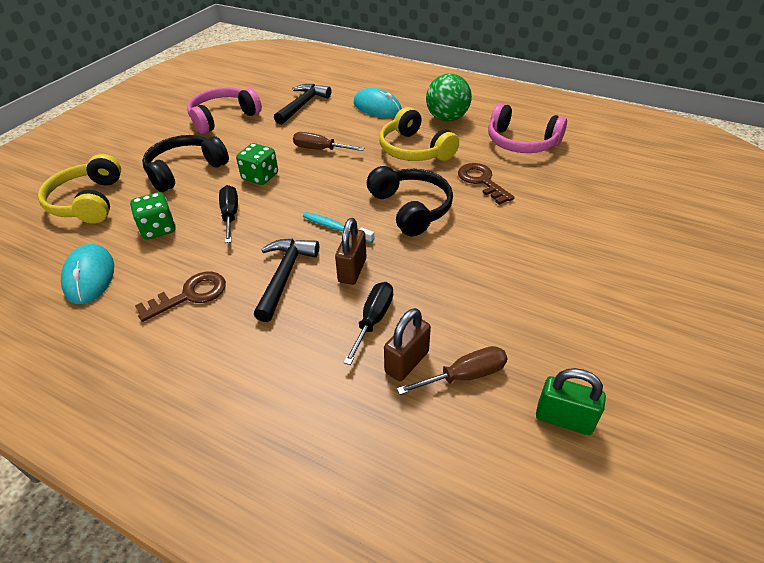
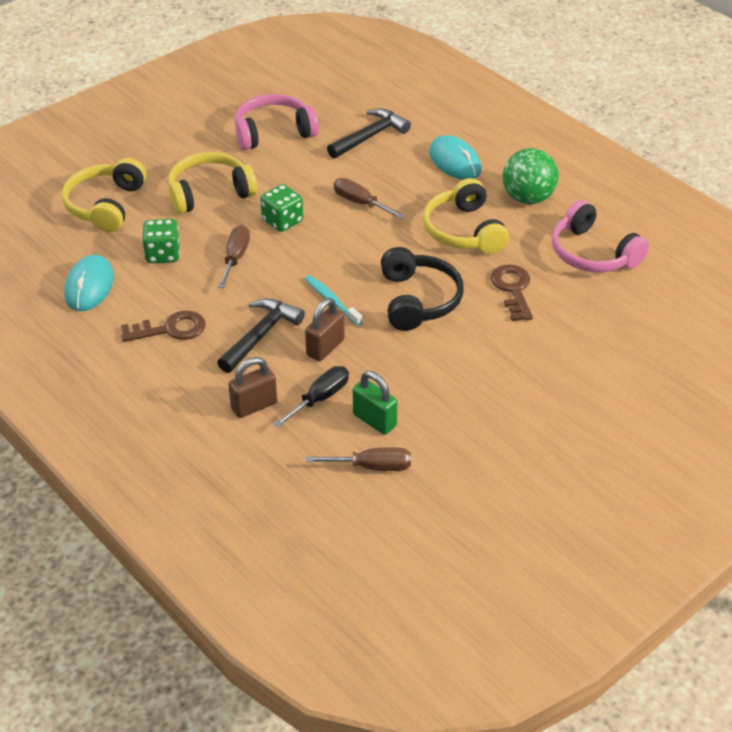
camera: 20 degrees right, 0 degrees up
(185, 170) = (209, 193): black headphones -> yellow headphones
(230, 215) = (235, 258): black screwdriver -> brown screwdriver
(407, 362) = (329, 441): brown padlock -> brown padlock (254, 406)
(564, 419) = (432, 523): green padlock -> green padlock (374, 420)

